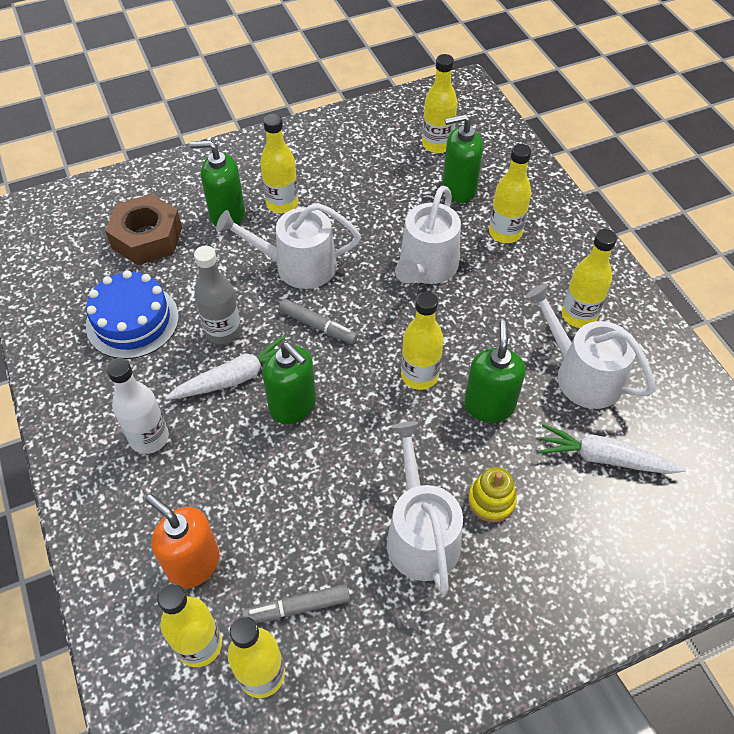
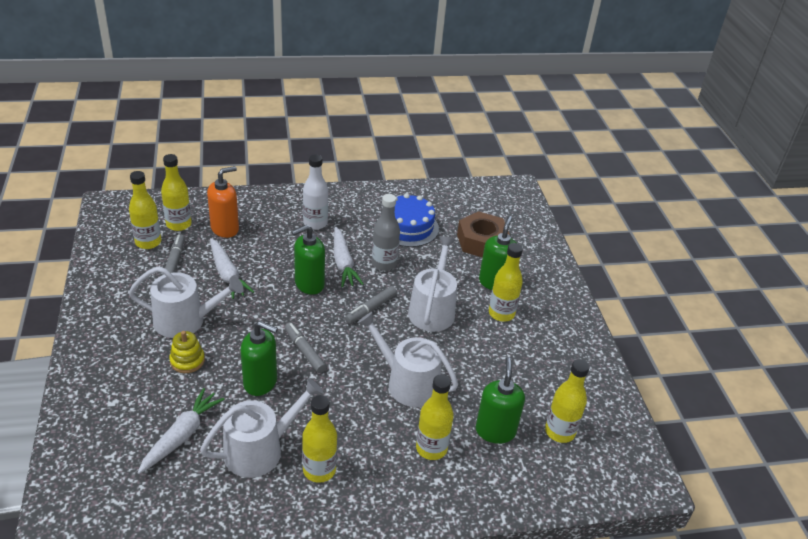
camera: 100 degrees right, 15 degrees down
(304, 517) = (227, 274): none -> white carrot
(419, 375) = (304, 351): yellow bottle -> grey marker

